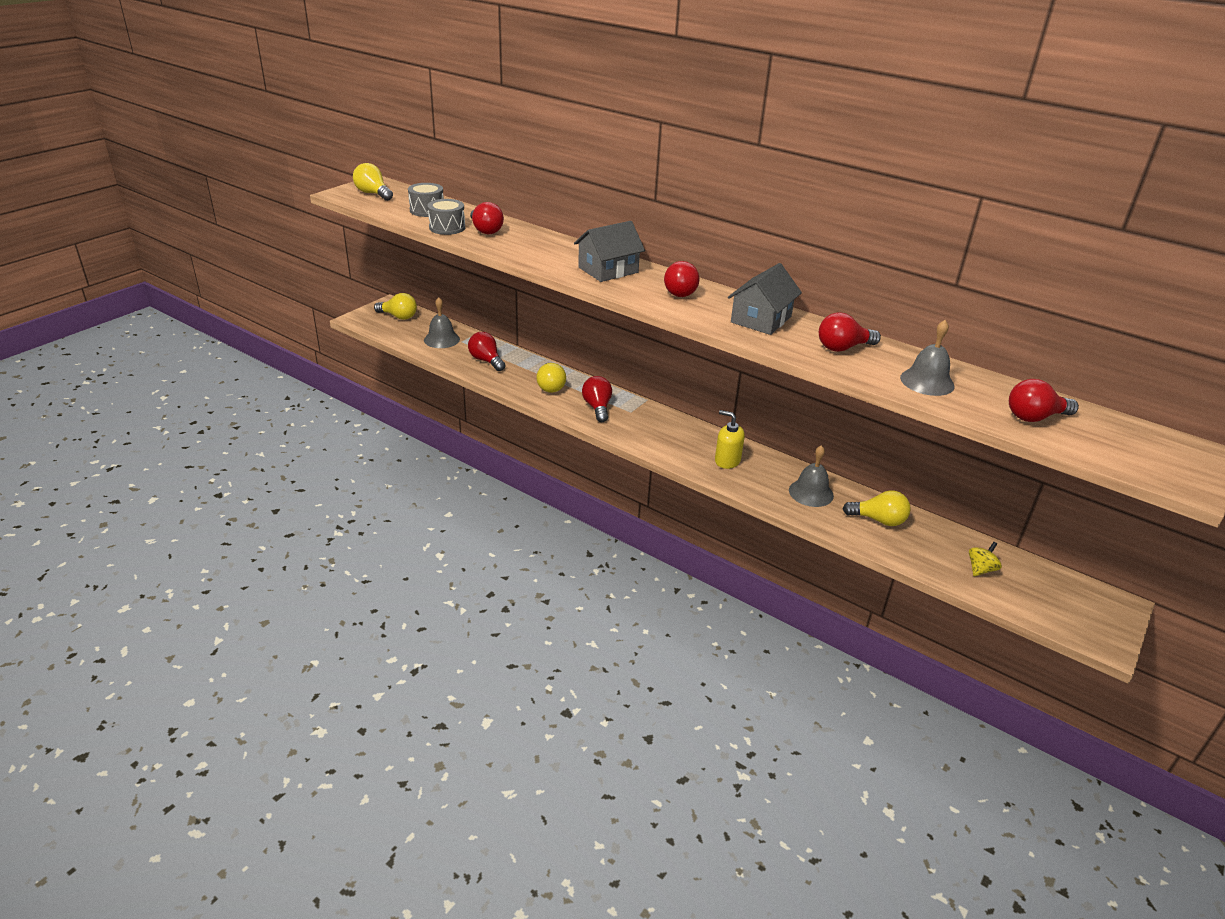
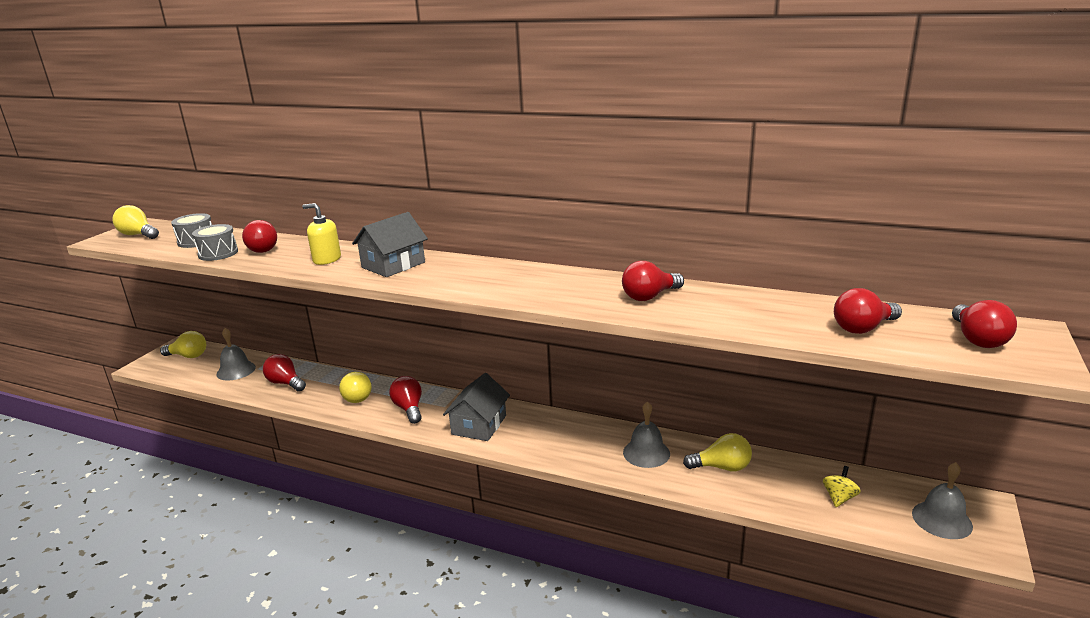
camera: 10 degrees left, 10 degrees down
(682, 291) = (473, 272): red light bulb -> red light bulb (977, 339)
(727, 461) = (553, 437): yellow soap dispenser -> yellow soap dispenser (327, 259)
(761, 319) = (559, 284): grey house -> grey house (479, 425)
(927, 381) = (744, 313): grey bell -> grey bell (942, 519)

